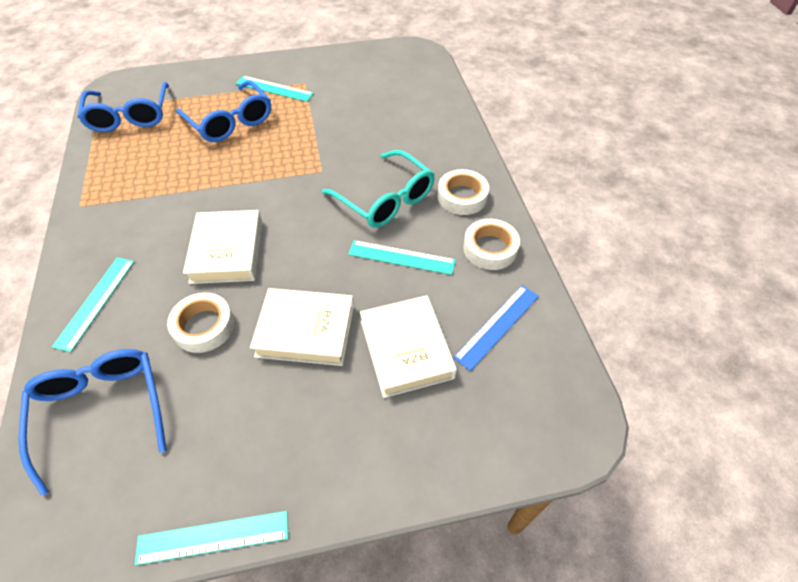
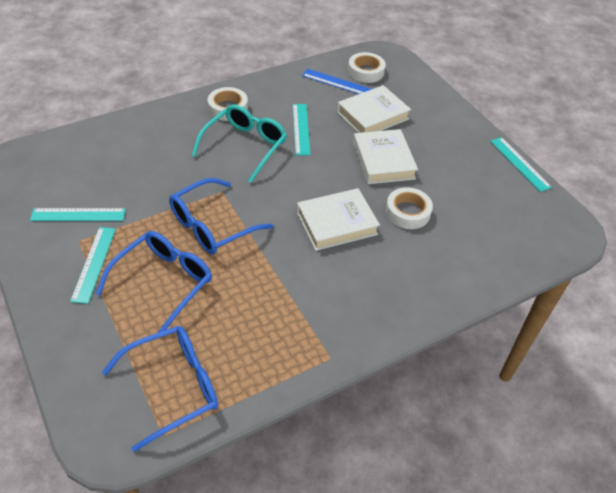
camera: 110 degrees left, 5 degrees down
(95, 302) = (422, 286): turquoise ruler -> turquoise ruler (78, 215)
(101, 411) = (493, 239): blue glasses -> blue glasses (212, 226)
(490, 248) = (275, 90): white tape -> white tape (366, 71)

